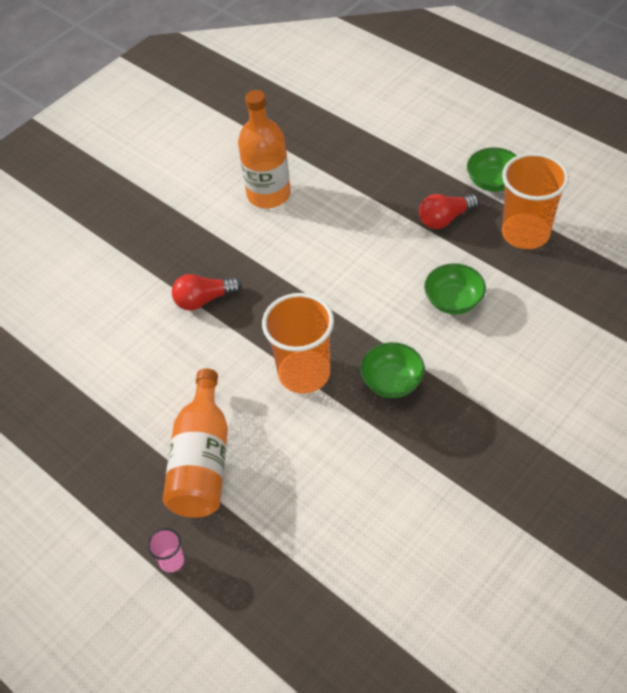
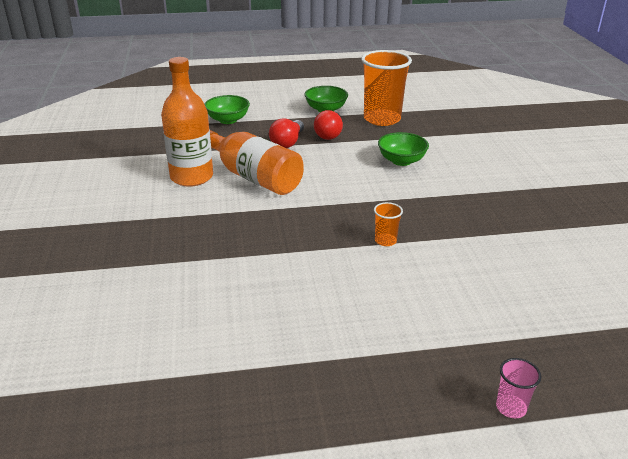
camera: 55 degrees left, 20 degrees down
(202, 461) = (413, 332): orange bottle -> orange bottle (254, 177)
(204, 300) = (242, 250): red light bulb -> red light bulb (287, 143)
(304, 373) = (385, 241): orange cup -> orange cup, size x0.43
(392, 382) = (441, 211): green bowl -> green bowl (228, 120)

